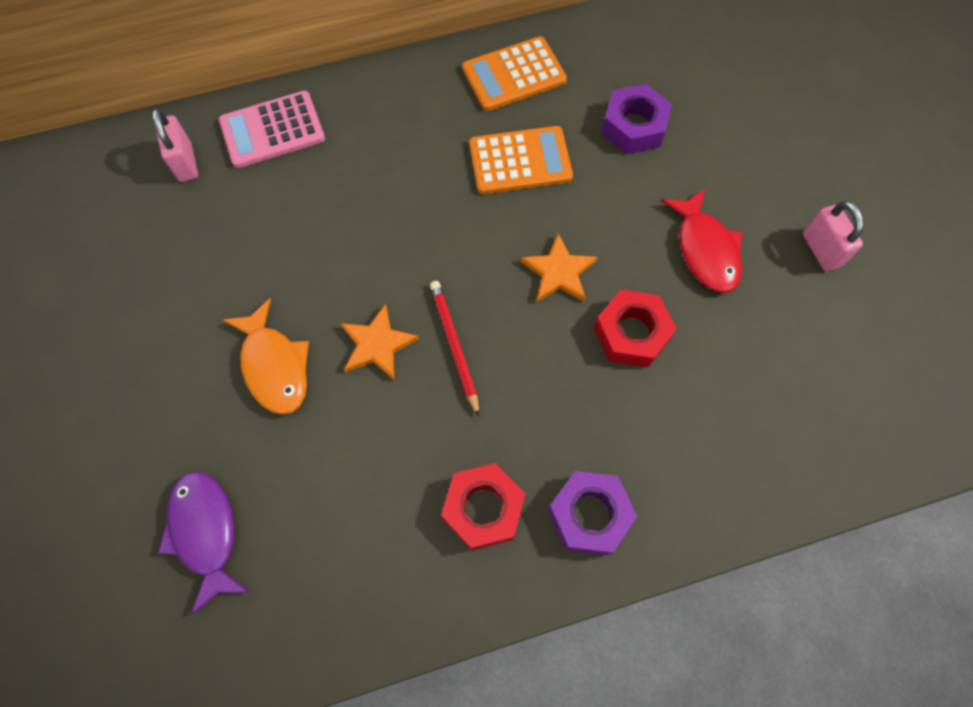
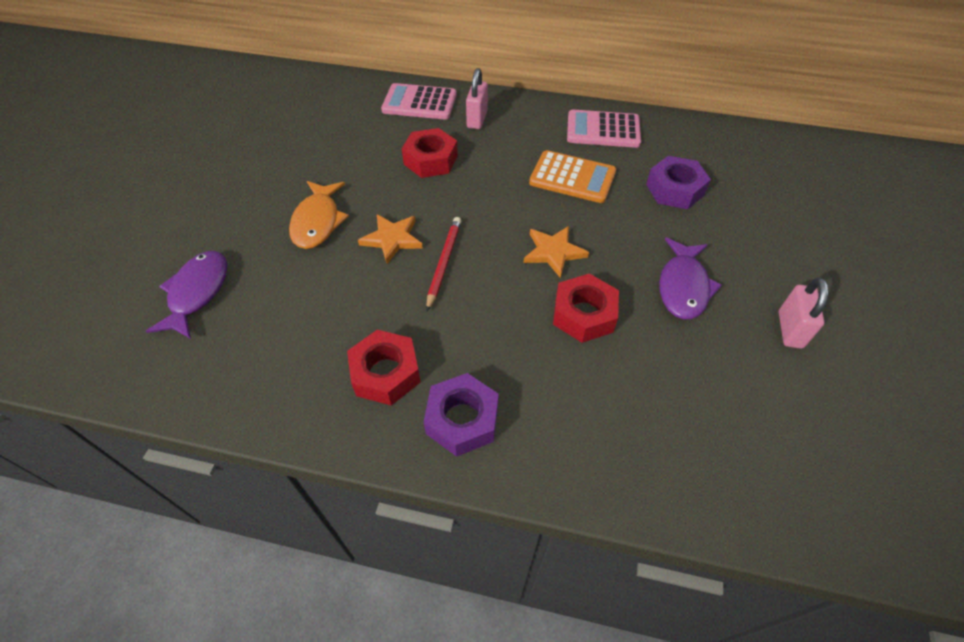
camera: 30 degrees right, 15 degrees down
(185, 163) = (355, 100): pink padlock -> pink padlock (477, 119)
(346, 212) = (430, 160): none -> red nut
(514, 75) = (603, 130): orange calculator -> pink calculator
(705, 250) = (683, 287): red fish -> purple fish

